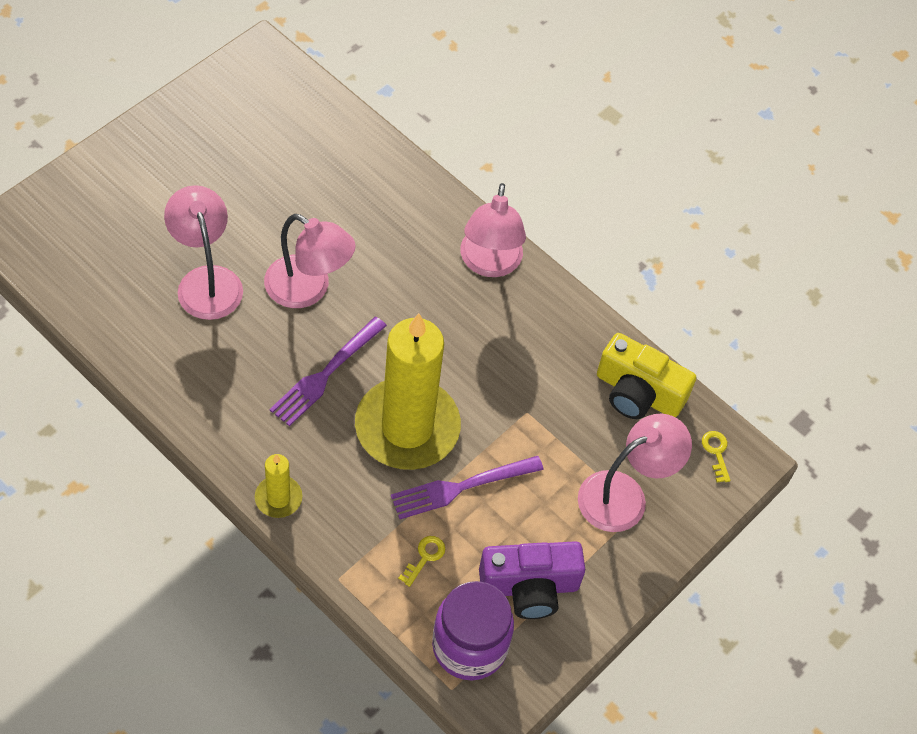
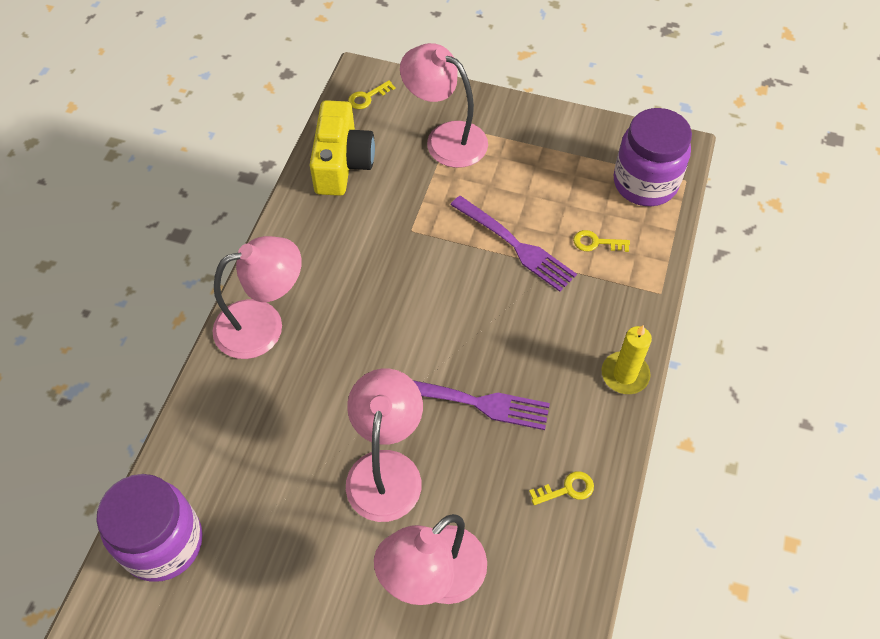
camera: 110 degrees left, 0 degrees up
(211, 398) = (567, 489): none -> yellow key
(341, 140) = (163, 543): none -> purple jar
(407, 427) = (485, 310): yellow candle -> none
(529, 587) = (568, 166): purple camera -> none

